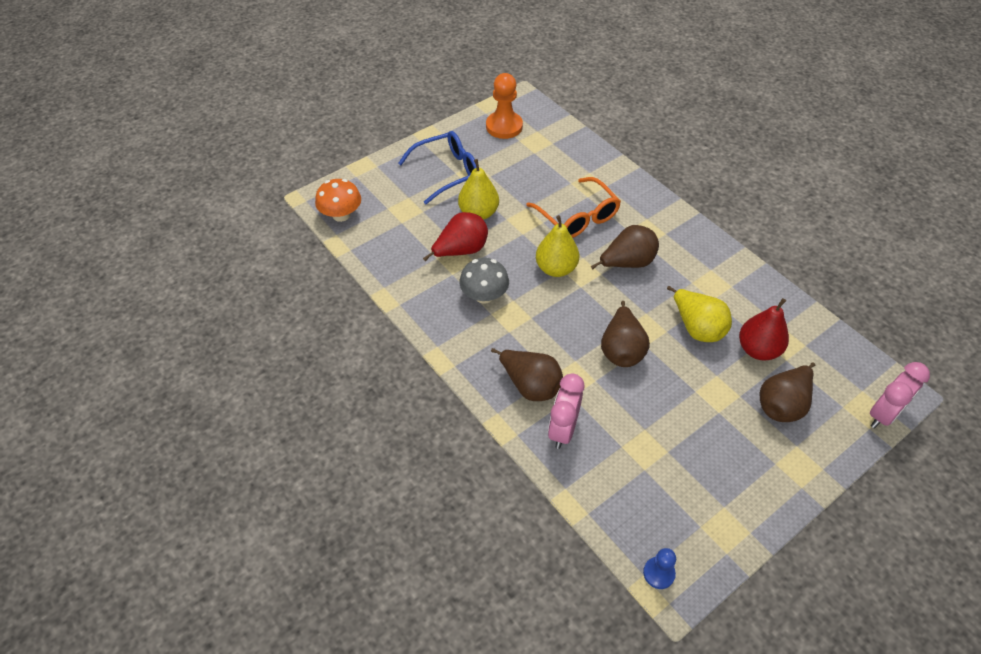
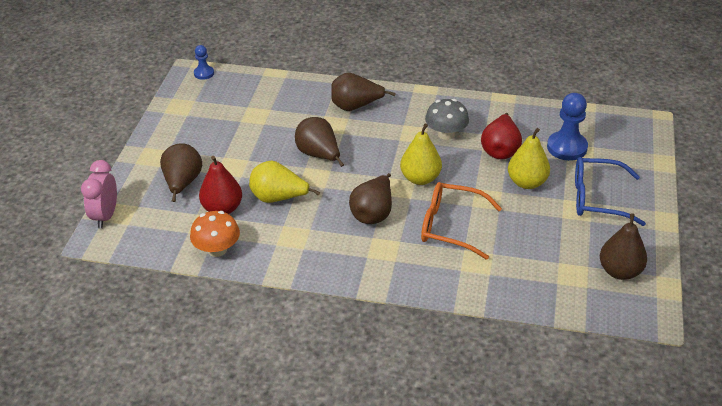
camera: 140 degrees right, 10 degrees down
(341, 215) = (614, 123): orange mushroom -> orange mushroom (217, 249)
(407, 220) = (567, 147): none -> blue pawn
(447, 172) = (597, 198): blue glasses -> blue glasses turned 75 degrees clockwise
(504, 126) = (620, 271): orange pawn -> brown pear
(563, 430) = (313, 98): pink clock -> none

